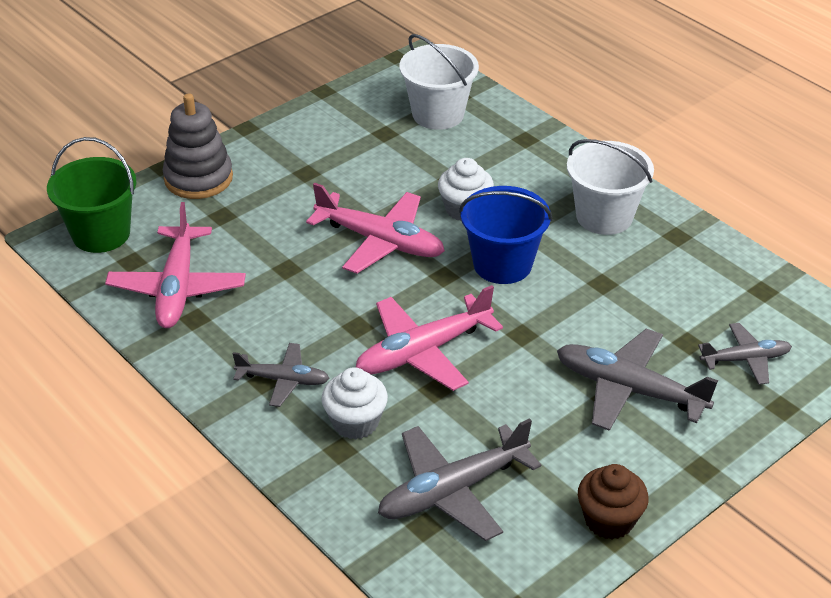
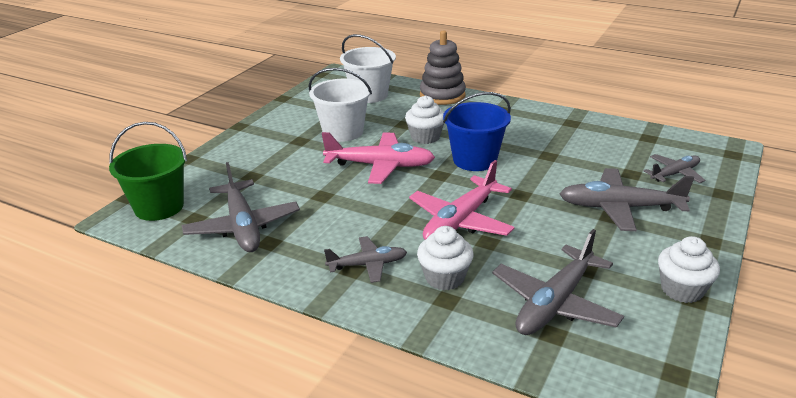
camera: 20 degrees left, 10 degrees down
(177, 287) = (242, 226): pink plane -> grey plane
(198, 178) = (220, 159): grey stacking toy -> grey stacking toy (442, 95)
(604, 216) = (518, 123): white bucket -> white bucket (343, 132)
(609, 520) = (682, 290): brown cupcake -> white cupcake

